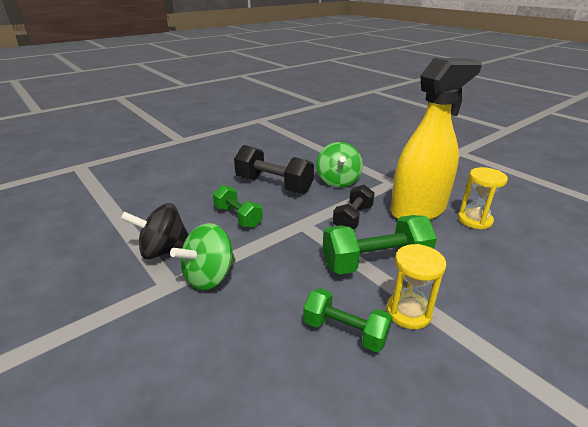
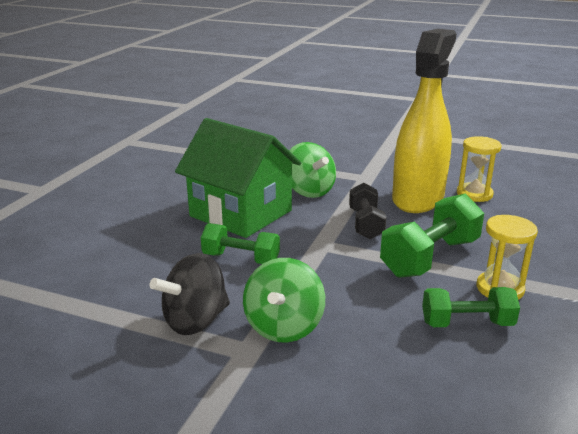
camera: 30 degrees left, 5 degrees down
(274, 185) = (241, 213): black dumbbell -> green house

